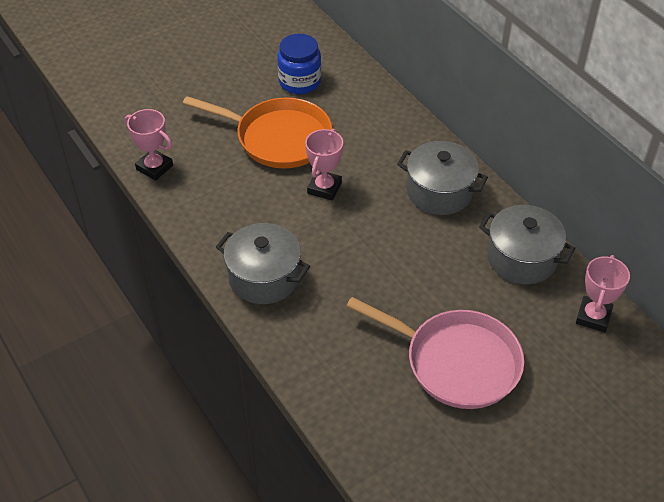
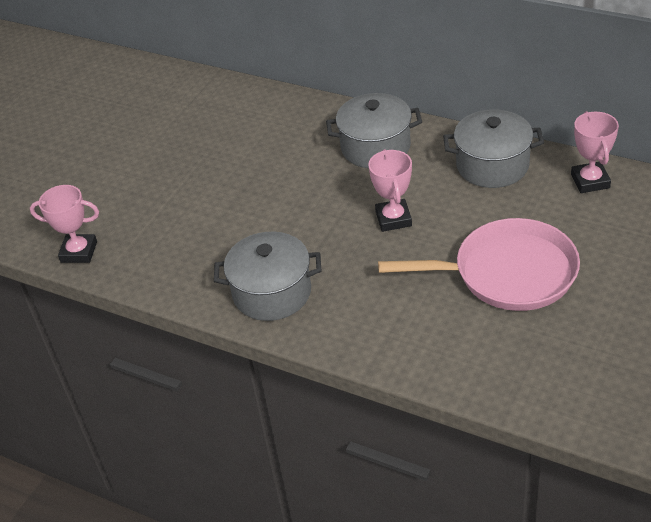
camera: 25 degrees left, 5 degrees down
(278, 138) = (185, 171): orange pan -> none
(299, 82) = (166, 116): blue jar -> none
(324, 188) = (266, 192): pink trophy -> pink trophy (393, 219)

